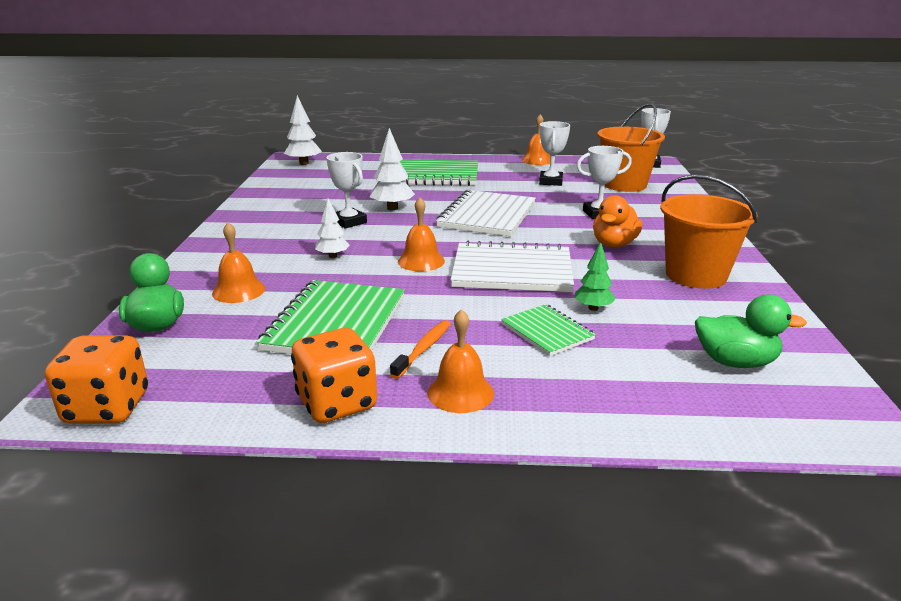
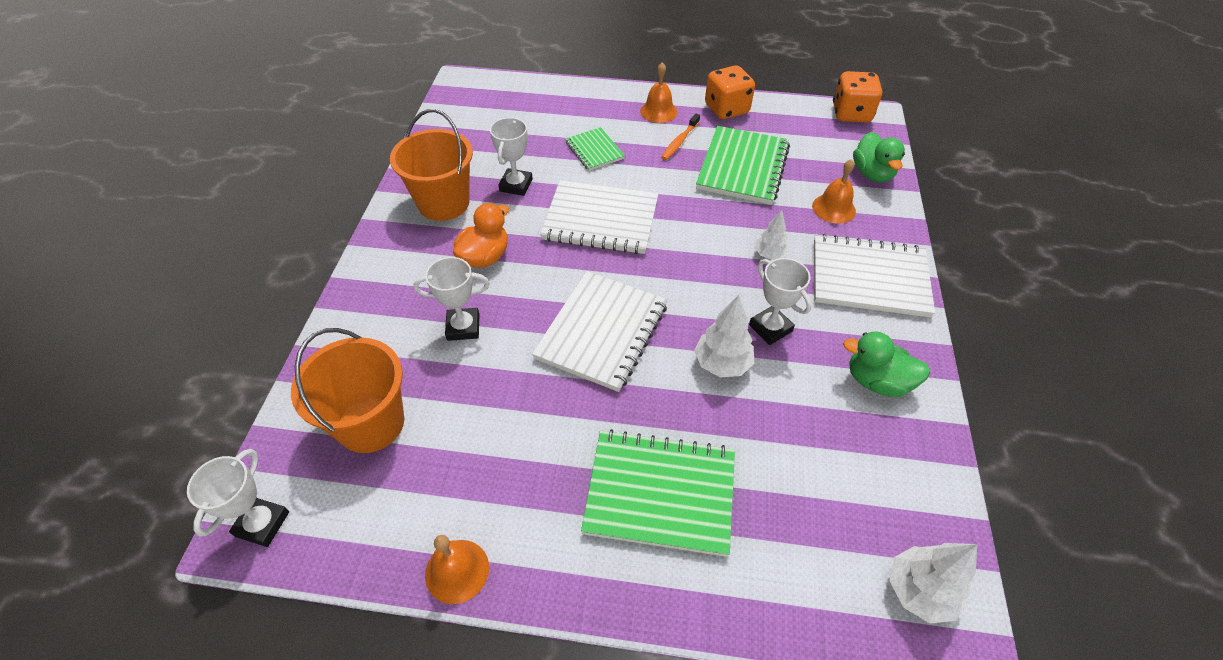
camera: 175 degrees left, 25 degrees up
(242, 247) = (869, 278): none -> white notebook
(421, 261) = (682, 240): orange bell -> none
(550, 182) = (478, 446): white trophy -> white trophy (516, 185)
(593, 308) = (552, 170): green tree -> none
(735, 362) = (488, 120): green duck -> green duck (877, 381)

